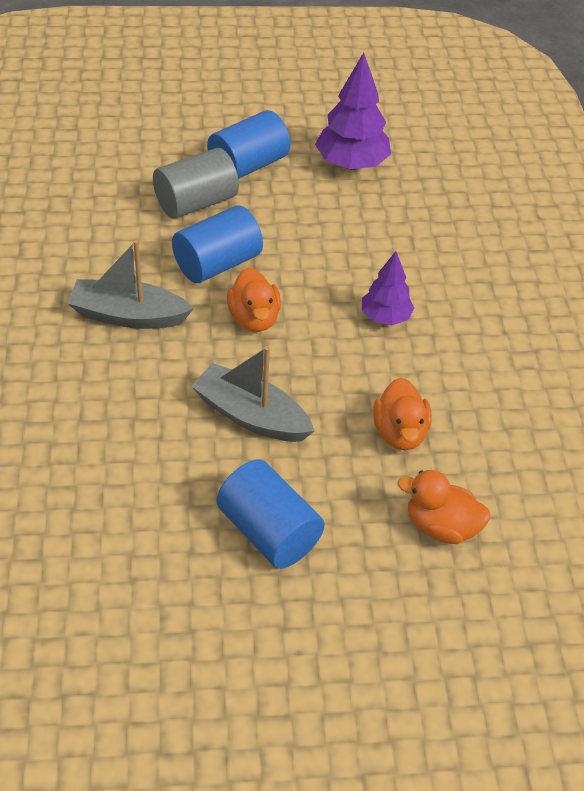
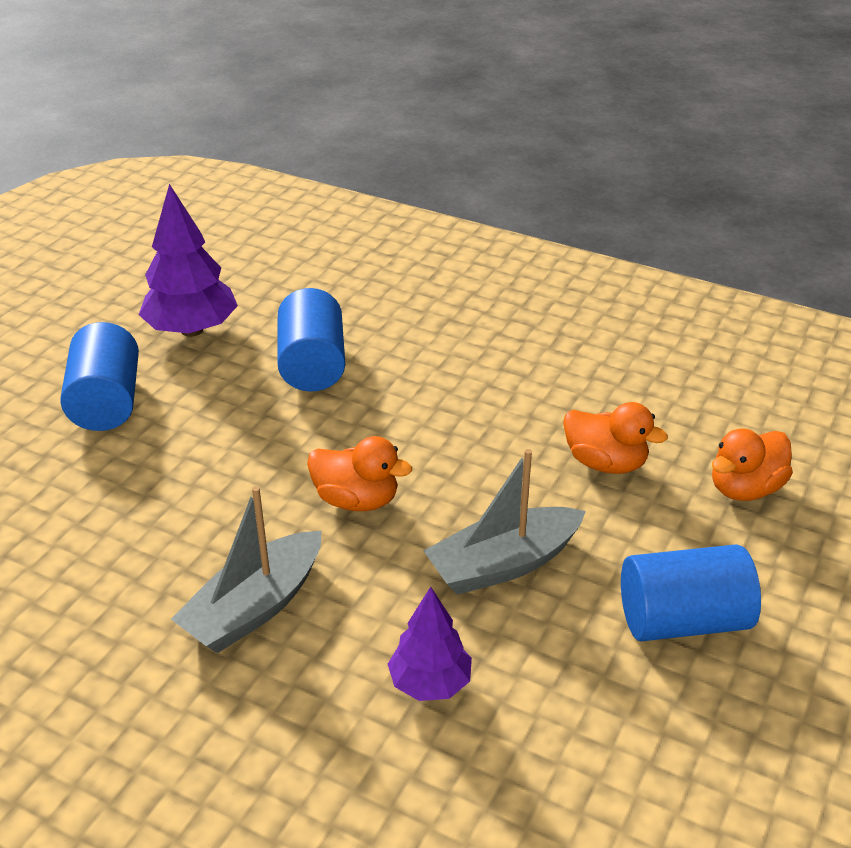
camera: 55 degrees left, 10 degrees down
(196, 203) = (121, 469): grey cylinder -> none
(217, 264) = (241, 493): blue cylinder -> blue cylinder (312, 365)
(385, 317) = (439, 404): purple tree -> purple tree (430, 683)

